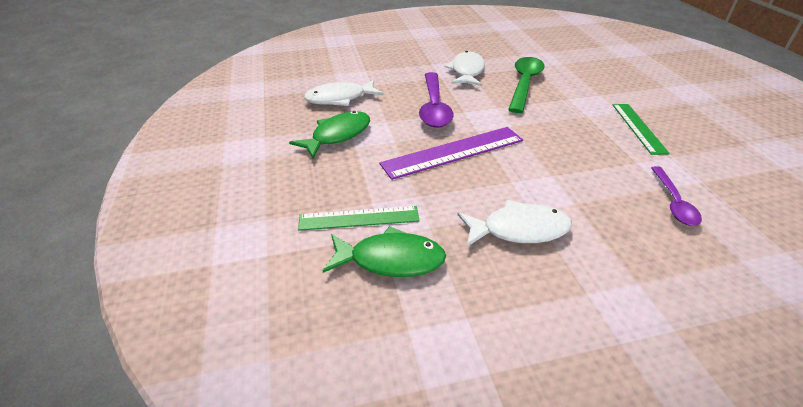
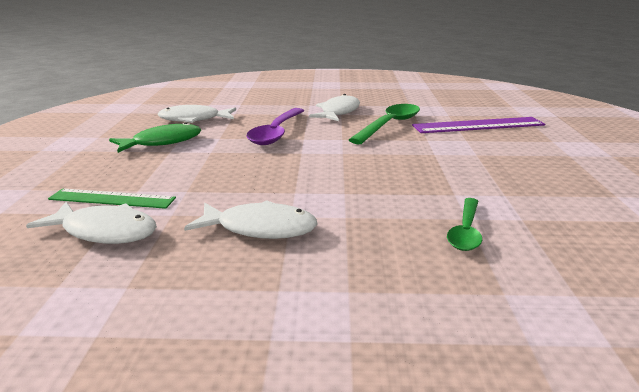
camera: 15 degrees right, 15 degrees down
(390, 259) = (105, 231): green fish -> white fish
(453, 152) = (259, 165): purple ruler -> purple ruler (478, 125)
(638, 128) = (485, 168): green ruler -> none
(673, 202) = (465, 231): purple spoon -> green spoon

